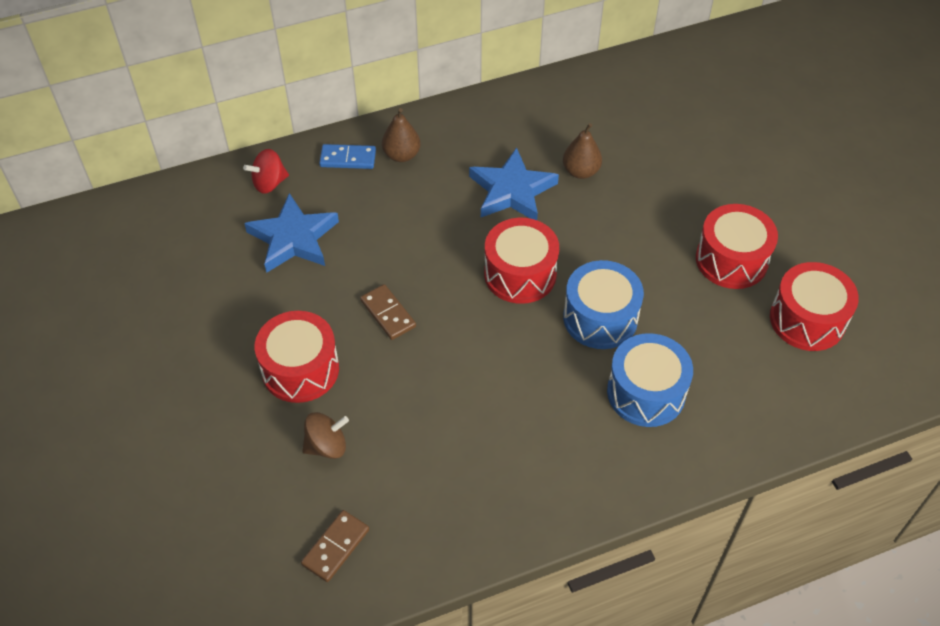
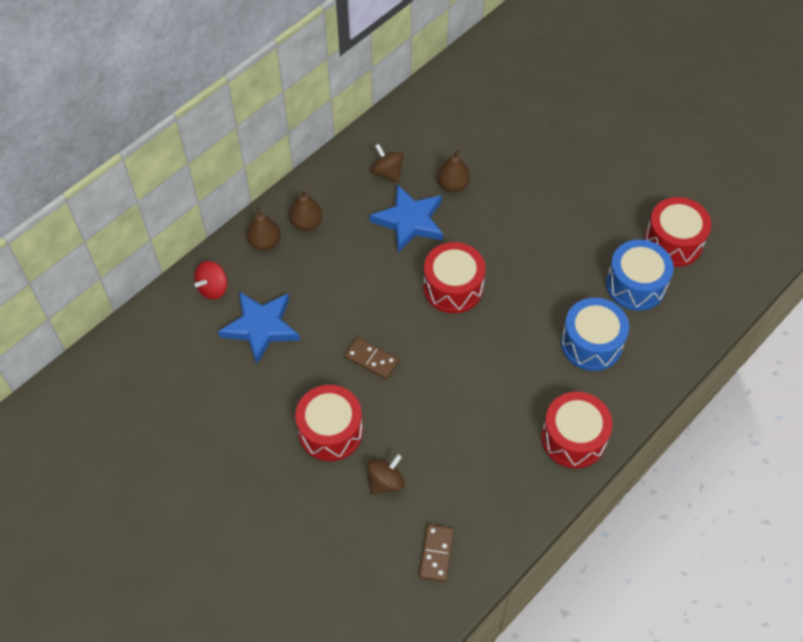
camera: 25 degrees left, 5 degrees up
(348, 158) = (265, 242): blue domino -> brown pear
(516, 135) = (387, 173): none -> brown spinning top
(600, 318) = (530, 299): blue drum -> blue drum (635, 285)
(731, 260) = (599, 216): red drum -> red drum (573, 438)

